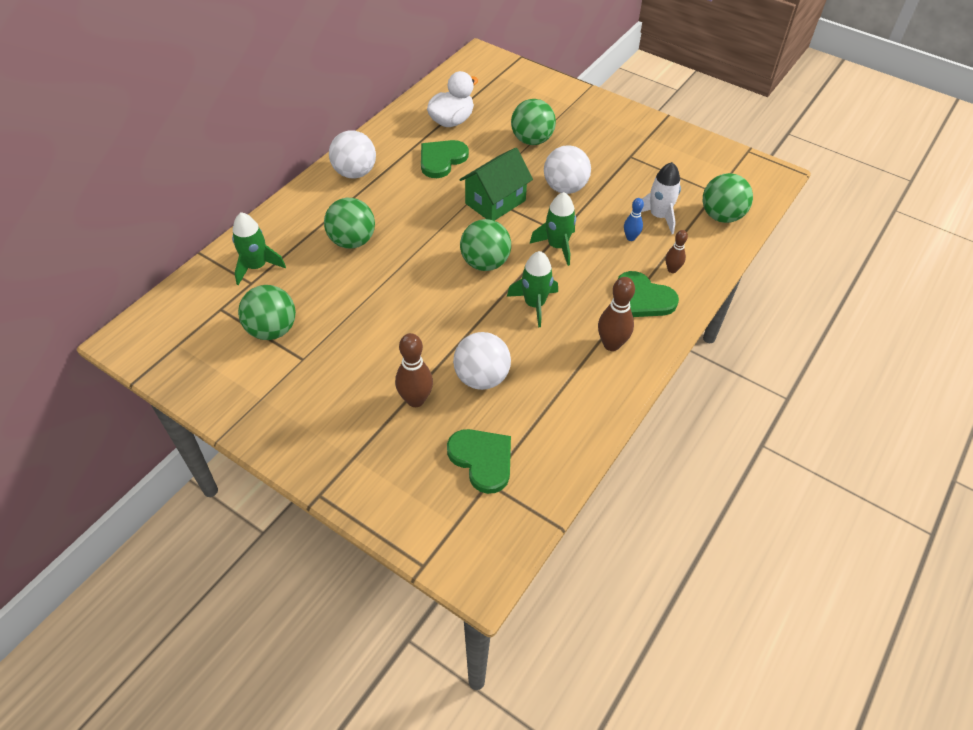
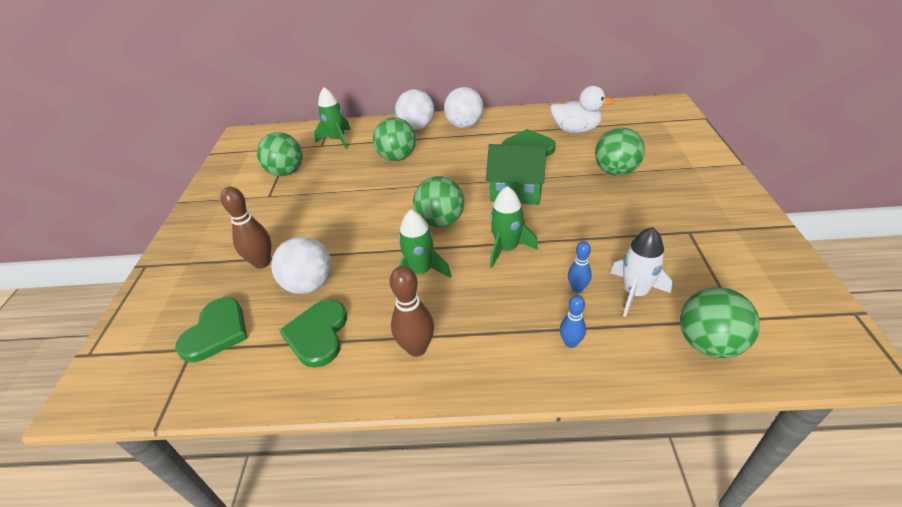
camera: 60 degrees right, 10 degrees down
(565, 188) = (585, 216): white ball -> white ball (417, 127)
(643, 298) = (504, 340): green heart -> green heart (318, 334)
(672, 269) = (570, 342): brown bowling pin -> blue bowling pin

